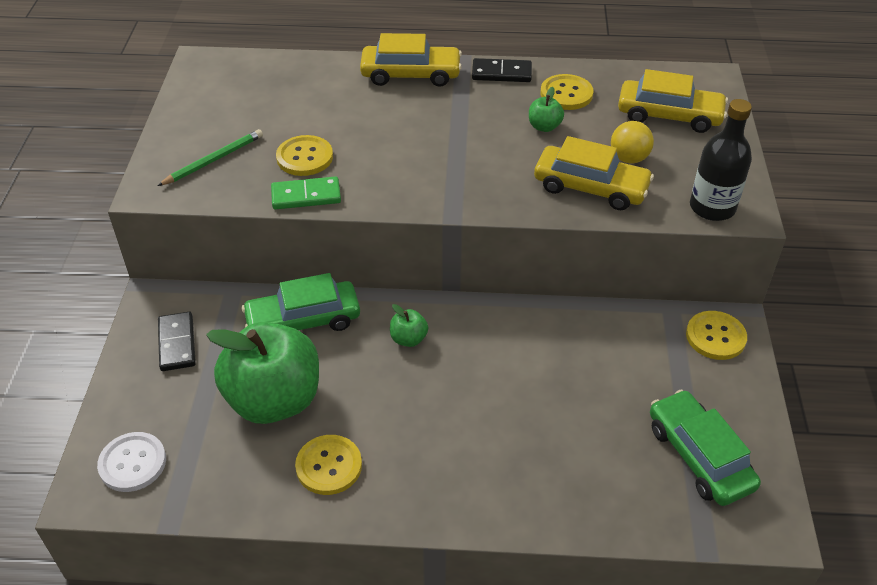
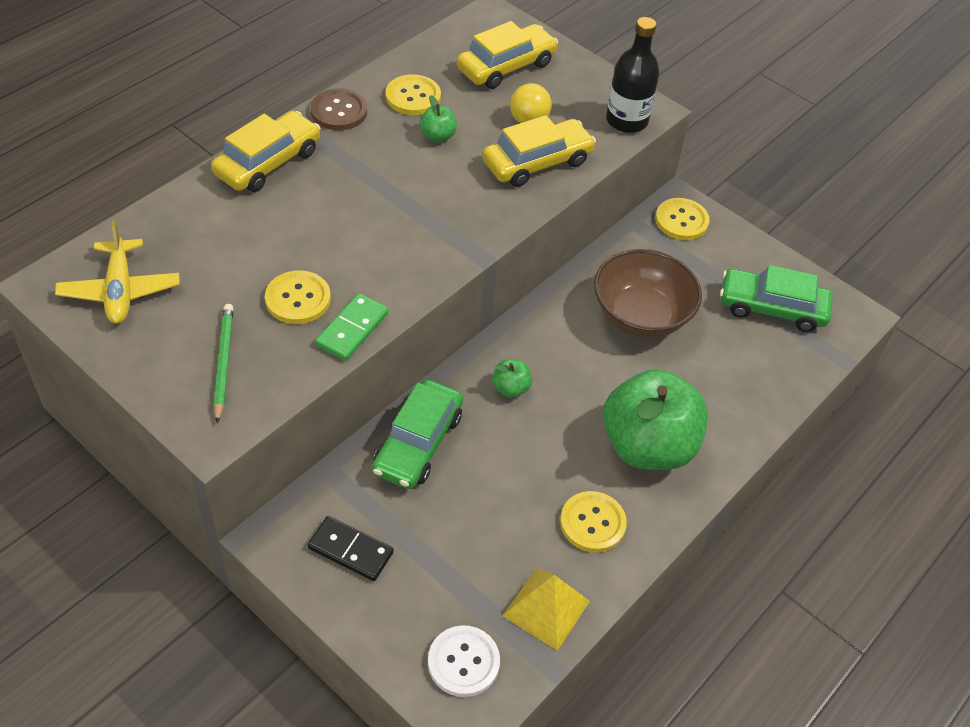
camera: 55 degrees left, 5 degrees up
(221, 484) = (546, 608): none -> yellow pyramid
(227, 87) = (120, 290): none -> yellow plane
(274, 400) = (489, 517): green apple -> green apple (647, 446)
(501, 73) = (339, 111): black domino -> brown button
(576, 372) = (641, 315): none -> brown bowl

